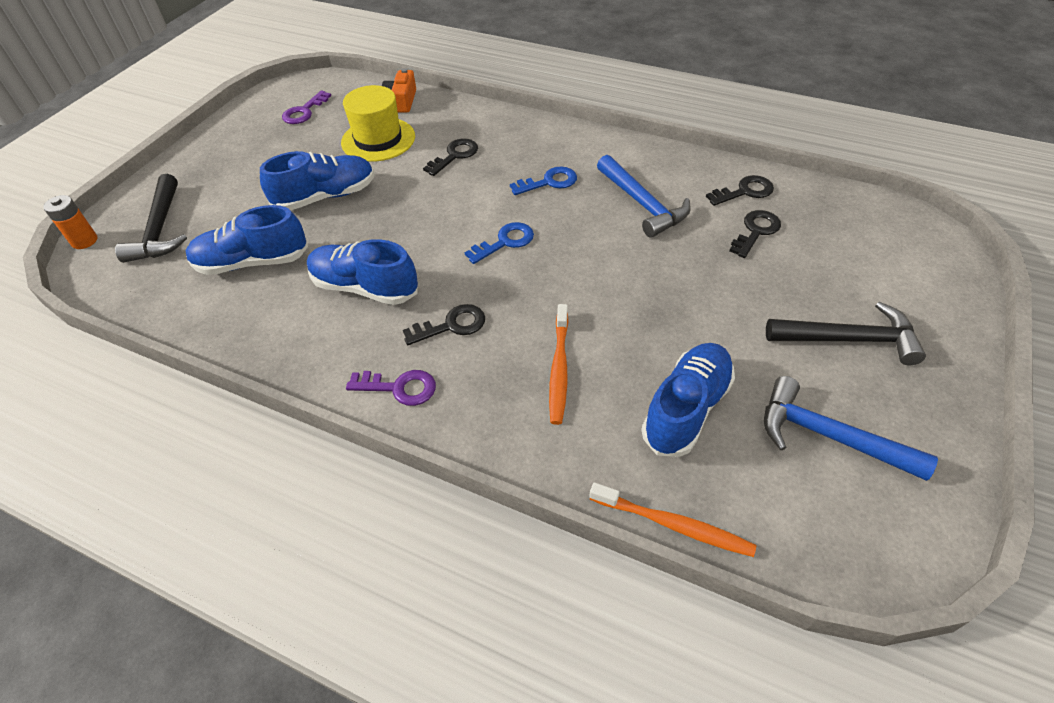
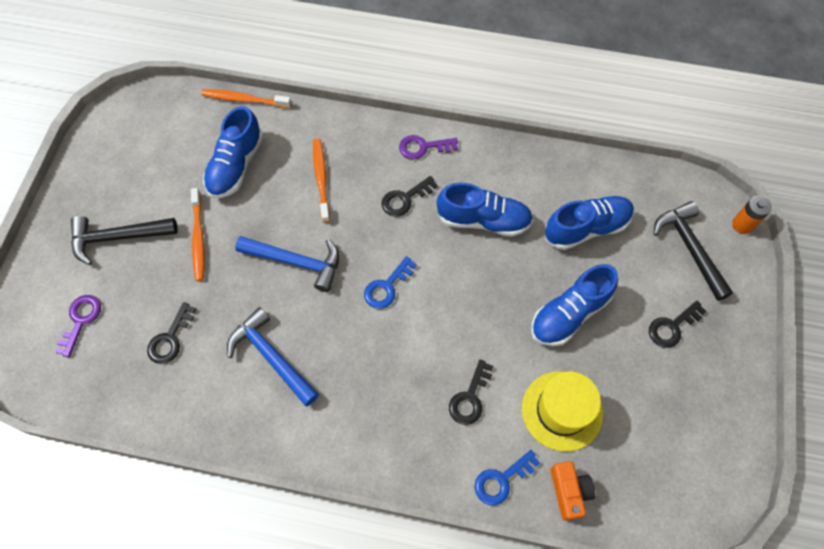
camera: 165 degrees right, 15 degrees up
(304, 112) = (672, 448): purple key -> purple key (81, 320)
(549, 182) = (364, 373): blue key -> blue key (501, 480)
(734, 322) = (198, 238): none -> orange toothbrush
(745, 191) = (173, 393): black key -> black key (672, 327)
(828, 436) = (149, 163): blue hammer -> blue hammer (296, 262)

